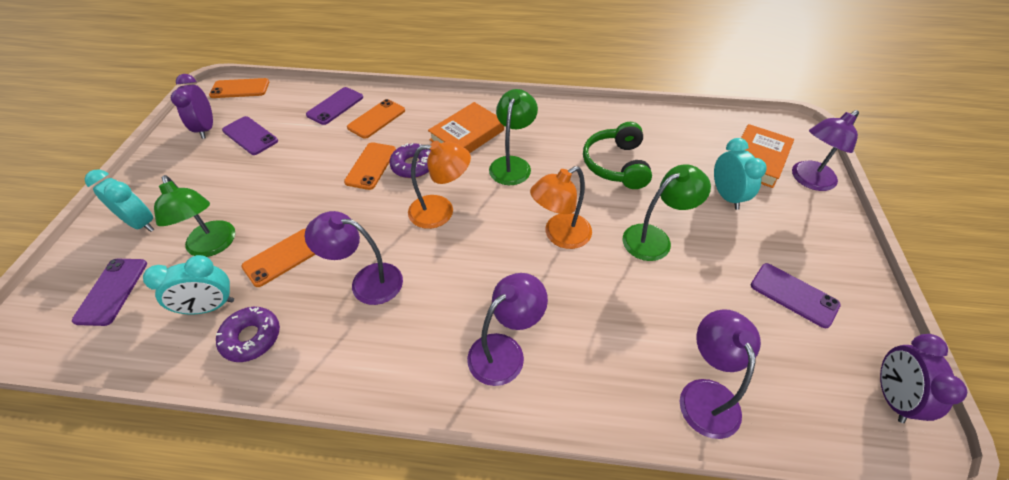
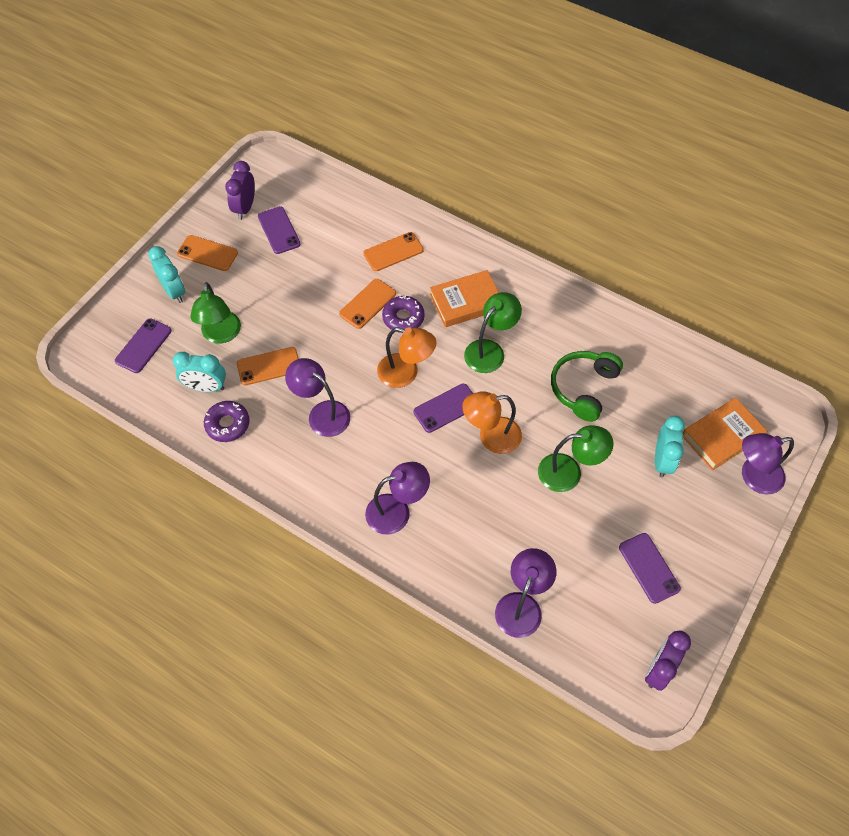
camera: 25 degrees right, 10 degrees up
(240, 89) = (285, 168): orange phone -> orange phone (207, 253)
(335, 106) = (362, 222): purple phone -> purple phone (446, 408)

